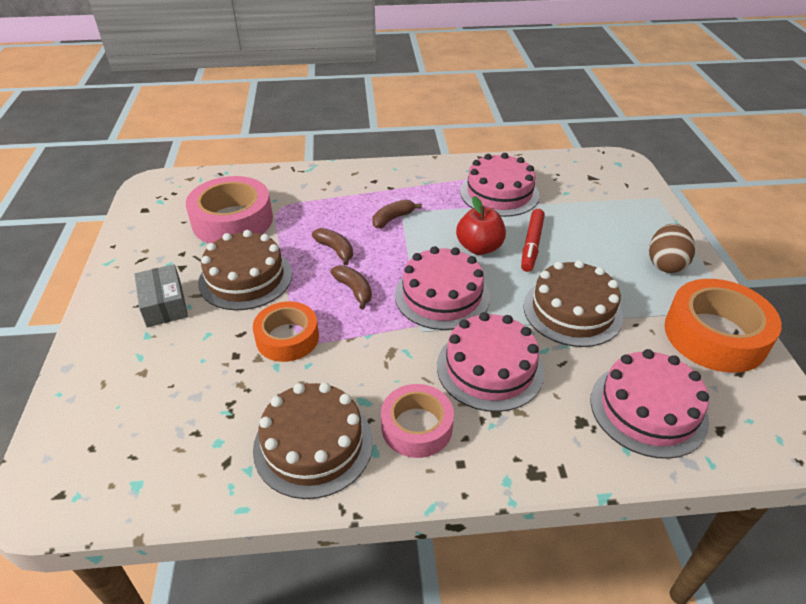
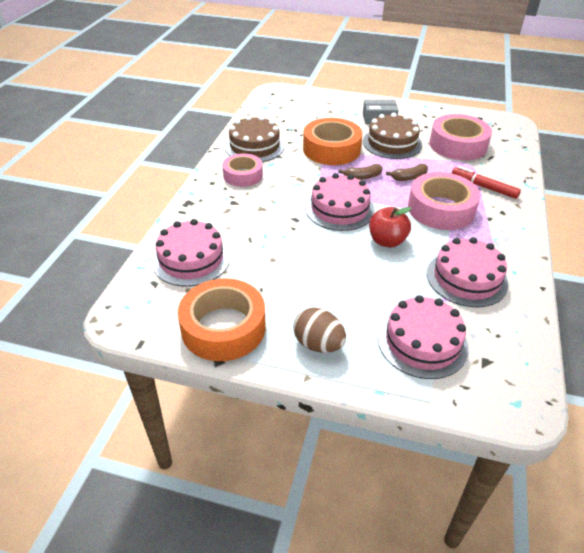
camera: 110 degrees right, 0 degrees up
(287, 338) = (331, 149): orange tape -> orange tape, size x1.56
(393, 219) = (441, 209): brown banana -> pink tape
(490, 368) = (265, 209): pink cake -> pink cake (422, 342)
(531, 245) = (380, 270): red marker -> red marker (483, 187)
(572, 311) = (292, 262): brown cake -> none

